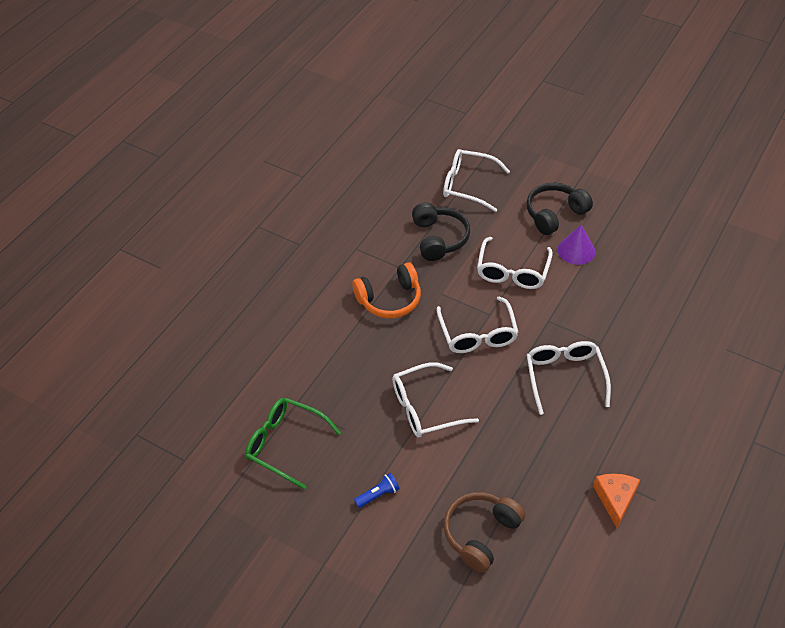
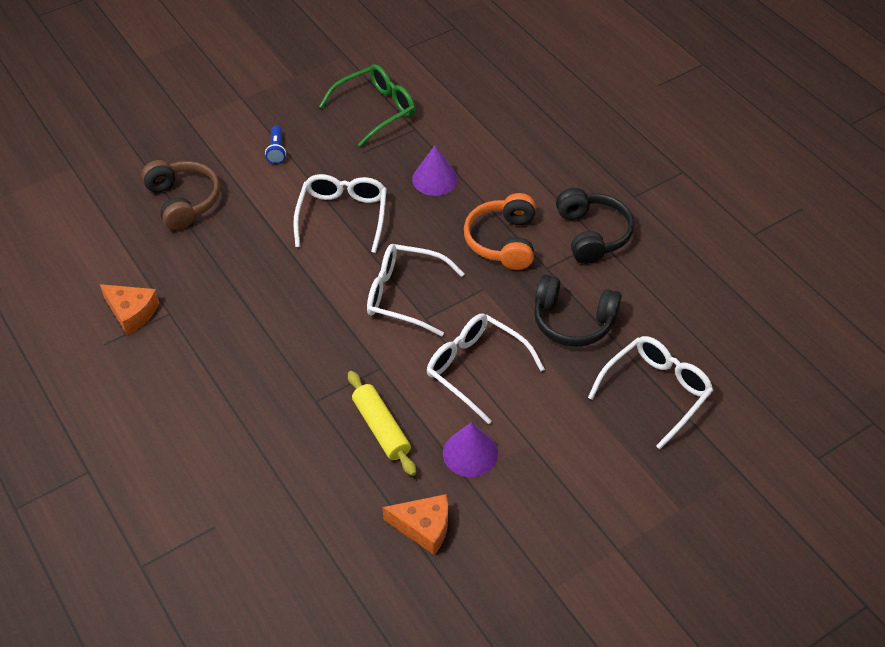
camera: 115 degrees right, 0 degrees up
(348, 366) = (435, 179): none -> purple cone
(554, 214) = (548, 463): black headphones -> black headphones (592, 234)
(564, 377) = (295, 344): white glasses -> none
(593, 299) = (381, 428): none -> yellow rolling pin
(641, 251) = (424, 527): none -> orange cheese

